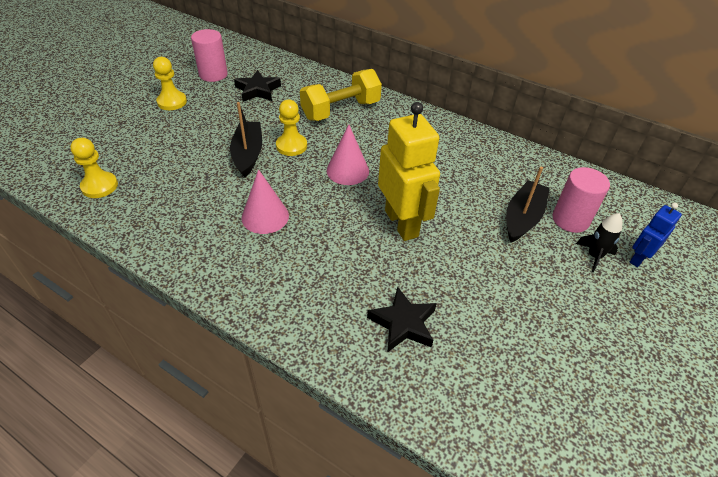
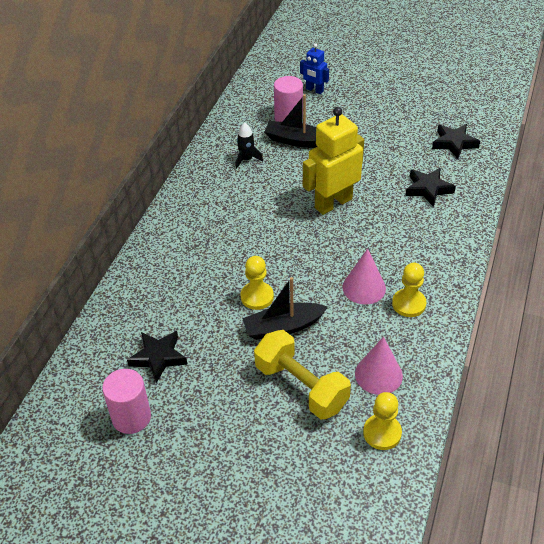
camera: 100 degrees left, 0 degrees up
(172, 102) = (208, 436): yellow pawn -> yellow pawn (408, 304)
(341, 110) = (180, 273): yellow dumbbell -> yellow dumbbell (301, 386)
(347, 170) = (279, 247): pink cone -> pink cone (378, 374)
(503, 394) = (454, 143): none -> black star
(594, 256) = (322, 108): black rocket -> black rocket (246, 159)

